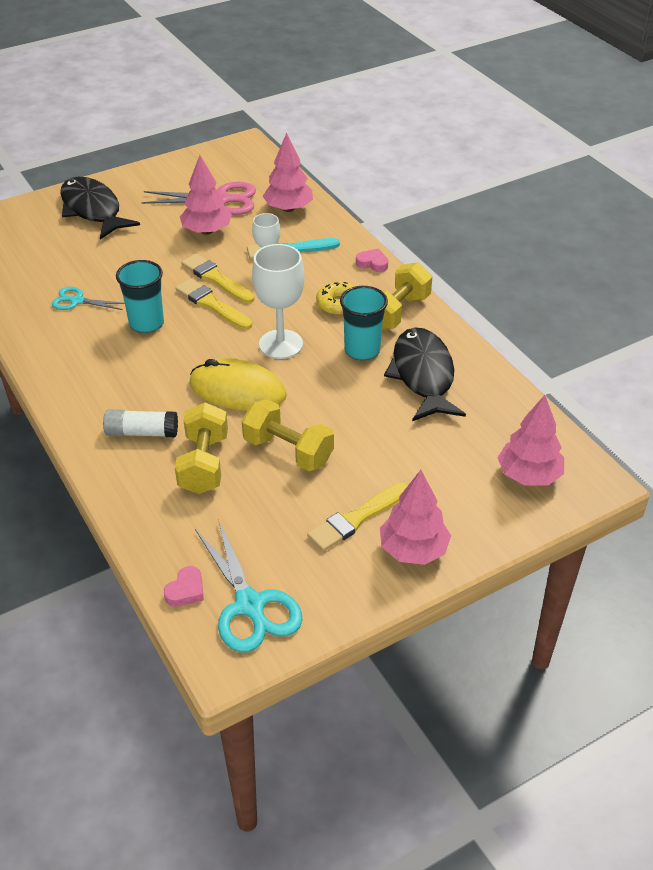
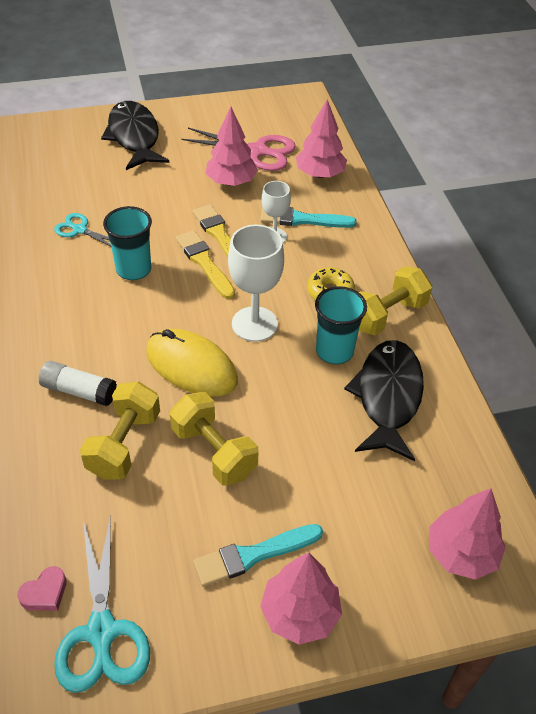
camera: 15 degrees right, 5 degrees up
(356, 518) = (253, 555): yellow brush -> turquoise brush
(372, 263) = (382, 253): pink heart -> none

